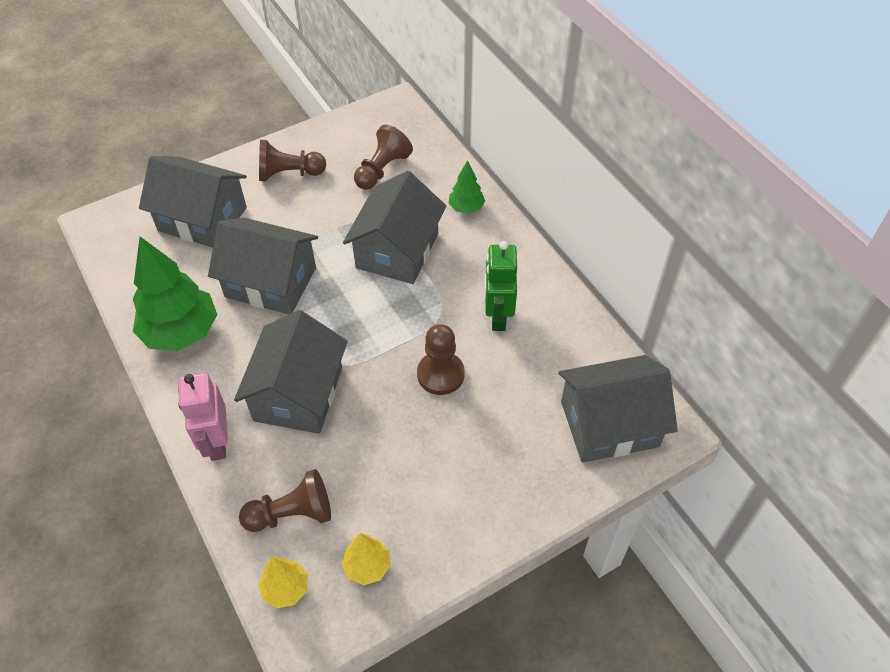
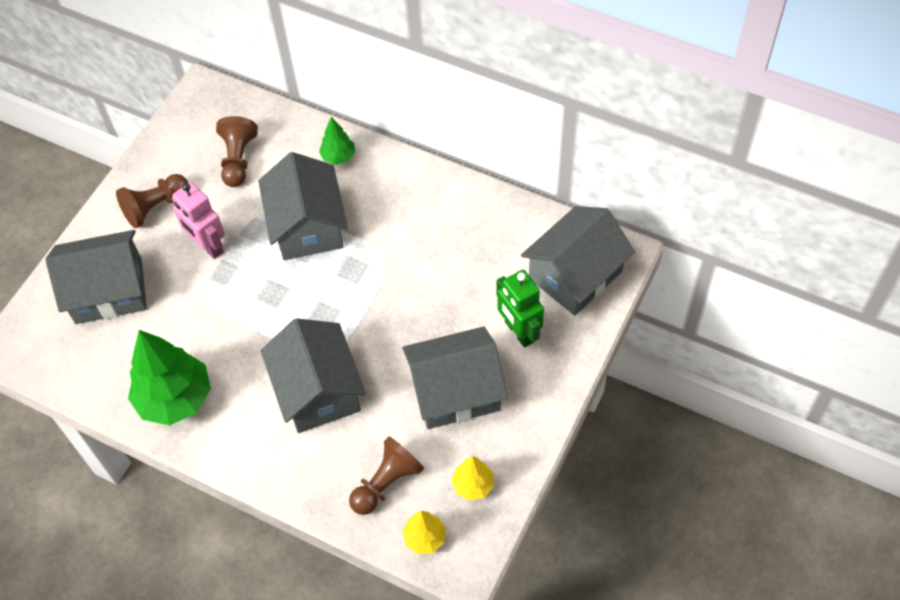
camera: 30 degrees left, 5 degrees up
(217, 442) = (282, 466): pink robot -> pink robot (208, 246)
(271, 282) = (219, 312): grey house -> grey house (455, 391)
(440, 374) = (421, 309): brown pawn -> none
(497, 316) = (431, 237): green robot -> green robot (519, 332)

